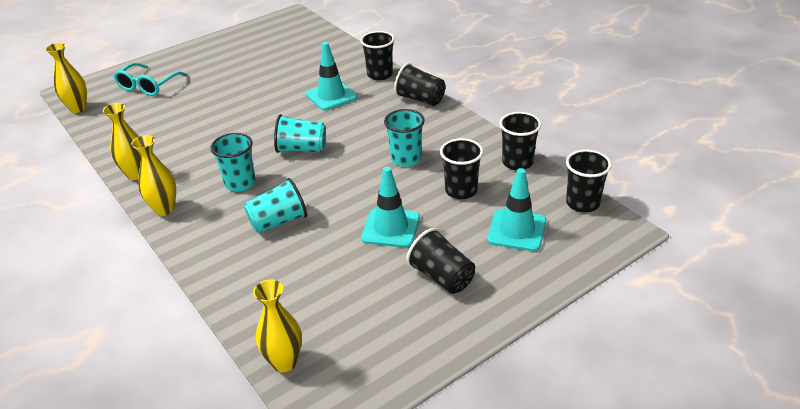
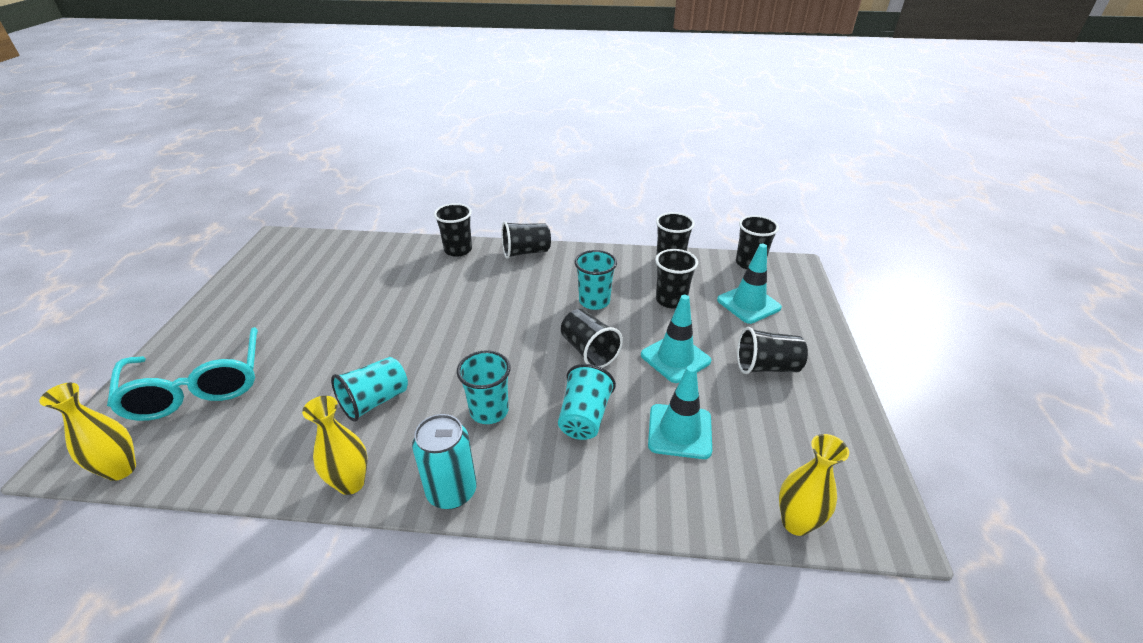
camera: 50 degrees left, 0 degrees up
(148, 86) = (197, 387): turquoise glasses -> turquoise glasses, size x1.51
(164, 209) = (452, 491): yellow vase -> turquoise can
(301, 149) = (495, 345): turquoise cup -> turquoise cup (375, 401)
(331, 96) = (443, 287): turquoise traffic cone -> turquoise traffic cone (679, 431)
(346, 187) = (589, 351): none -> black cup

